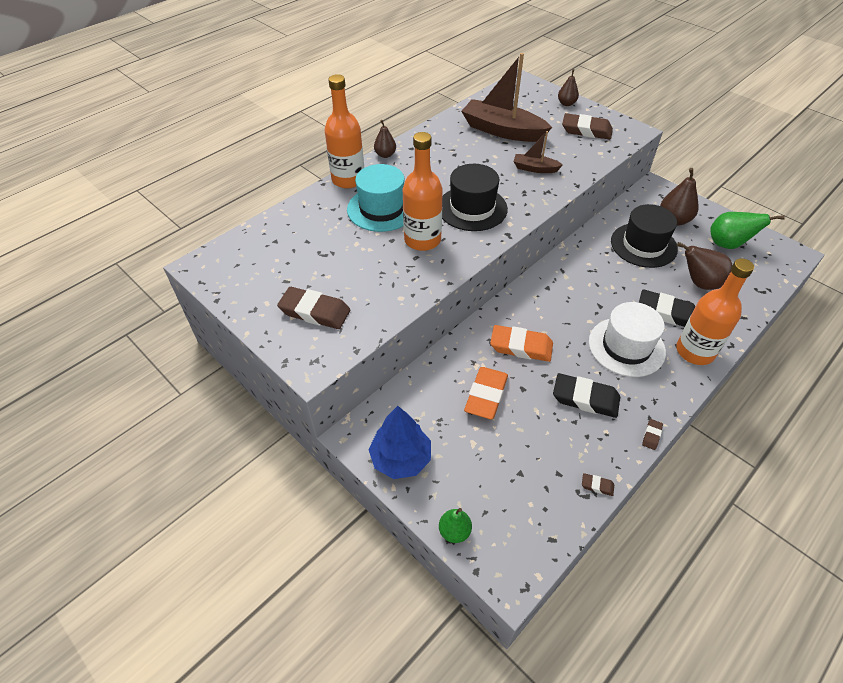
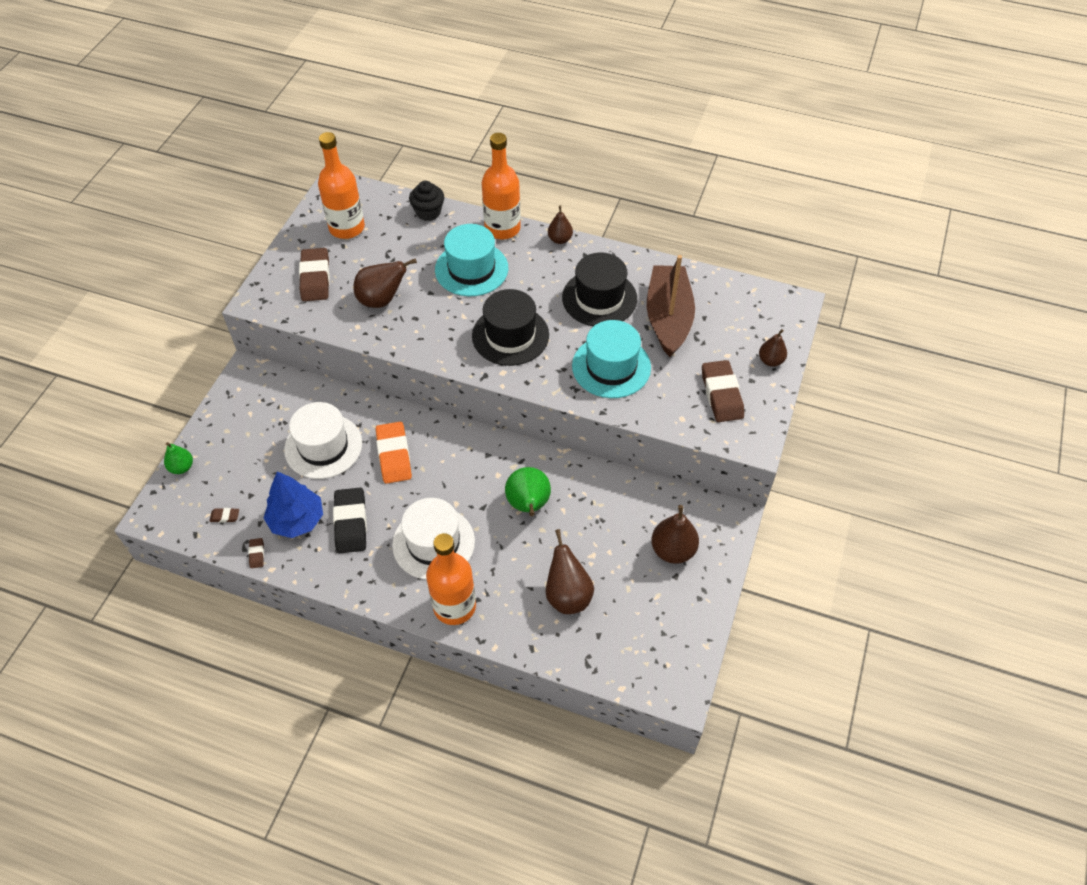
camera: 65 degrees right, 5 degrees up
(291, 215) = (428, 212): none -> black cupcake
(378, 272) = (382, 300): none -> brown pear
(401, 458) = (236, 410): blue tree -> blue tree (297, 520)
(422, 240) = (441, 314): orange bottle -> orange bottle (347, 228)
(486, 395) = (323, 446): orange eraser -> white hat
(535, 168) = (611, 367): brown boat -> turquoise hat
(643, 245) = (606, 527): black hat -> black hat (599, 298)
(651, 435) = (327, 586): brown eraser -> brown eraser (225, 516)
(666, 313) = (501, 570): black eraser -> none
(728, 244) = (657, 616): green pear -> green pear (528, 505)

